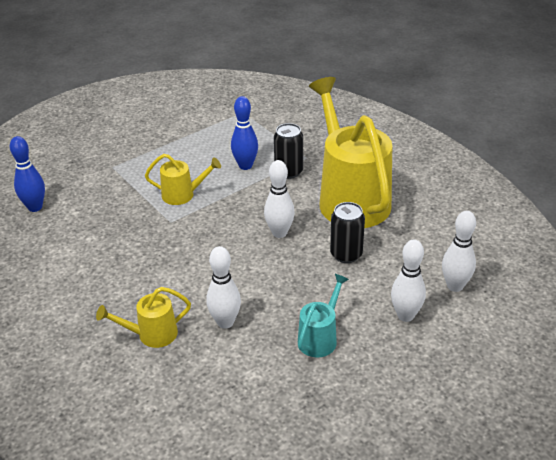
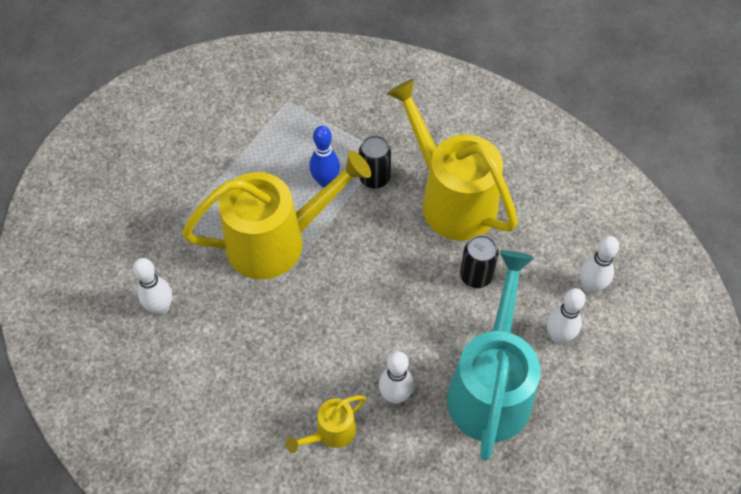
camera: 20 degrees left, 20 degrees up
(35, 207) = (124, 303): blue bowling pin -> none
(183, 195) = (278, 241): yellow watering can -> yellow watering can, size x2.21
(279, 233) = (400, 266): white bowling pin -> white bowling pin (161, 307)
(320, 337) = (491, 386): turquoise watering can -> turquoise watering can, size x2.21

